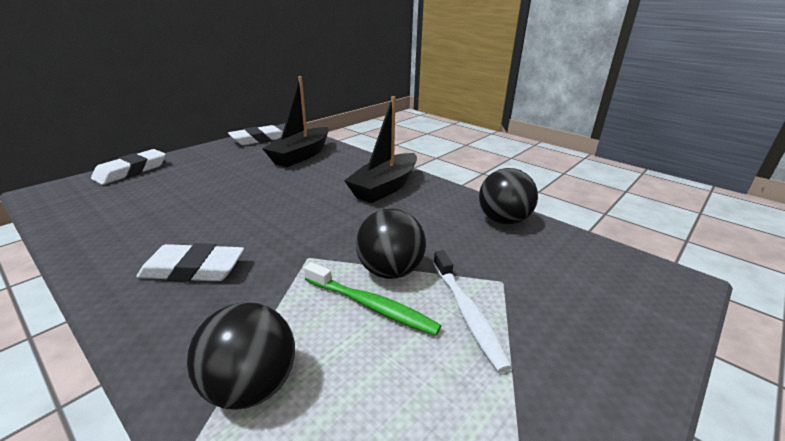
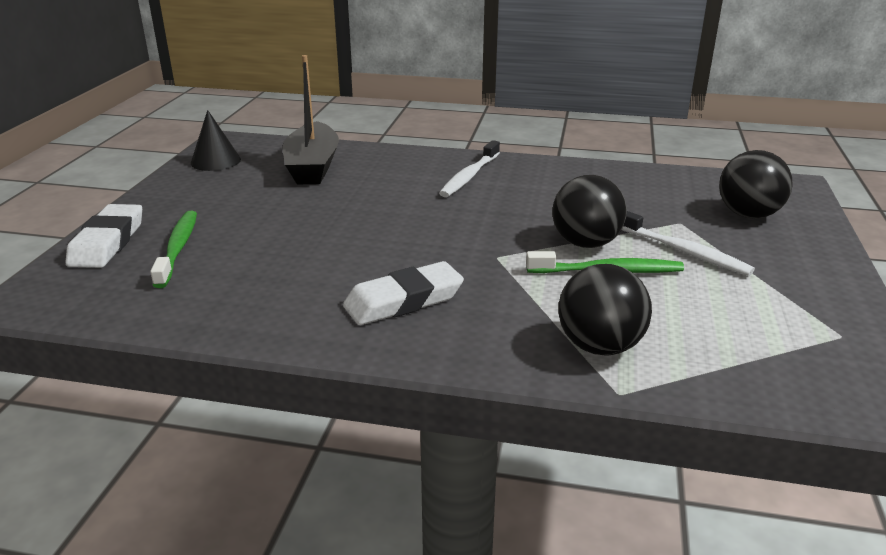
camera: 30 degrees left, 0 degrees up
(152, 185) = (178, 248): none -> green toothbrush
(259, 139) = (215, 161): white eraser -> black cone
(385, 187) = (469, 176): black boat -> white toothbrush
(503, 220) = (622, 176): black ball -> black ball (748, 215)

